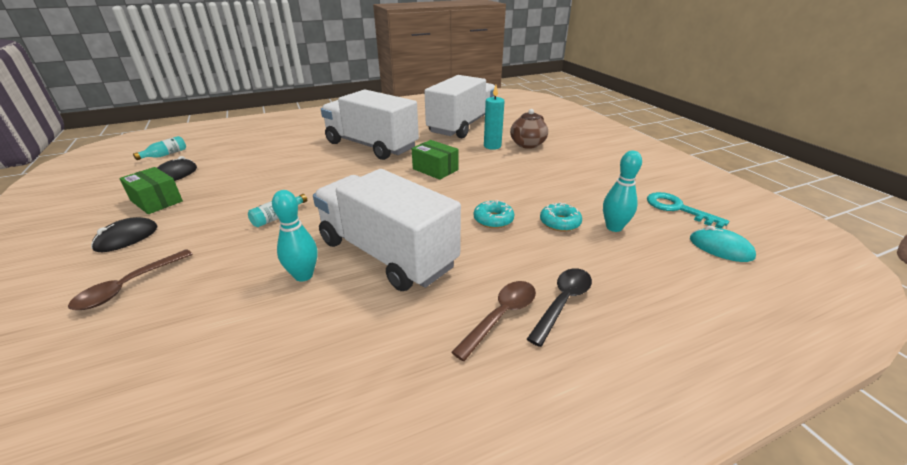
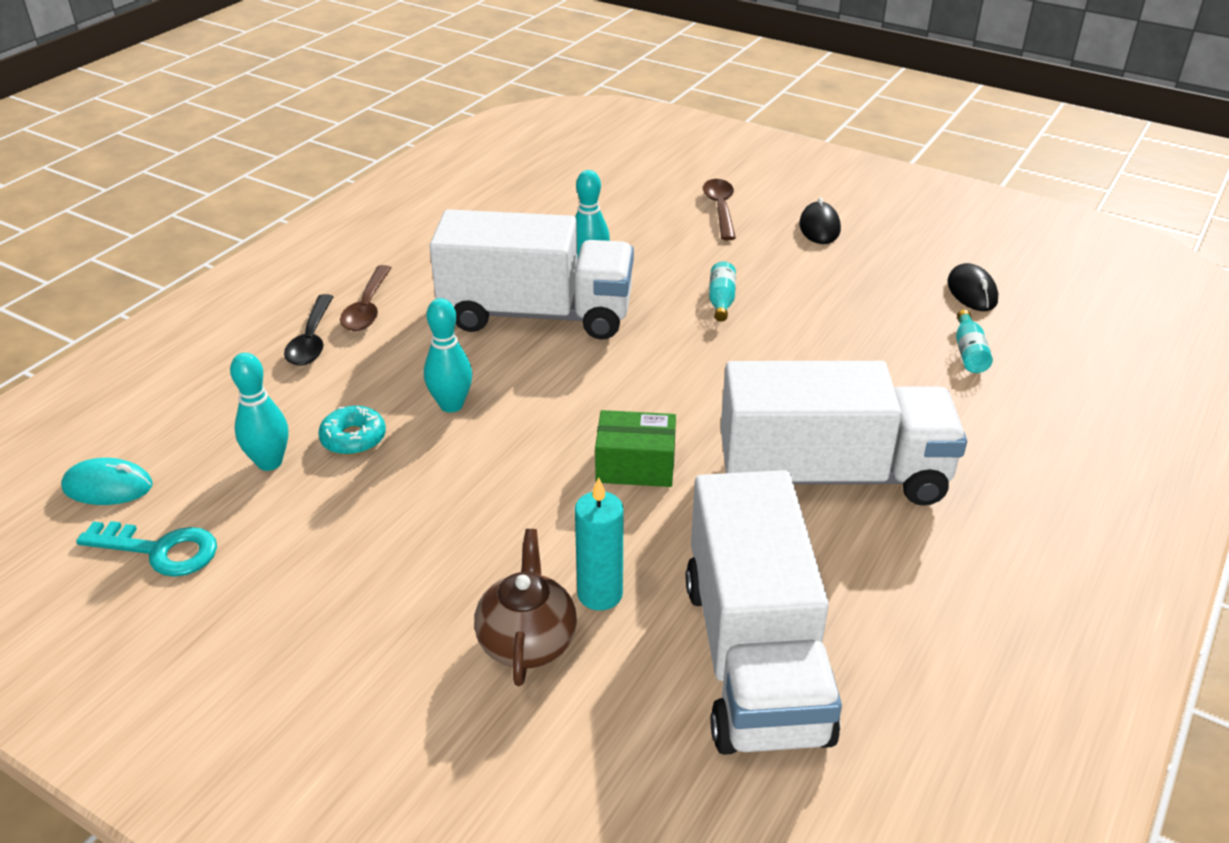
camera: 145 degrees right, 5 degrees up
(157, 201) = (894, 260): green box -> none
(165, 155) = (1077, 308): turquoise bottle -> turquoise bottle (969, 352)
(493, 220) = (451, 405): turquoise donut -> turquoise bowling pin

